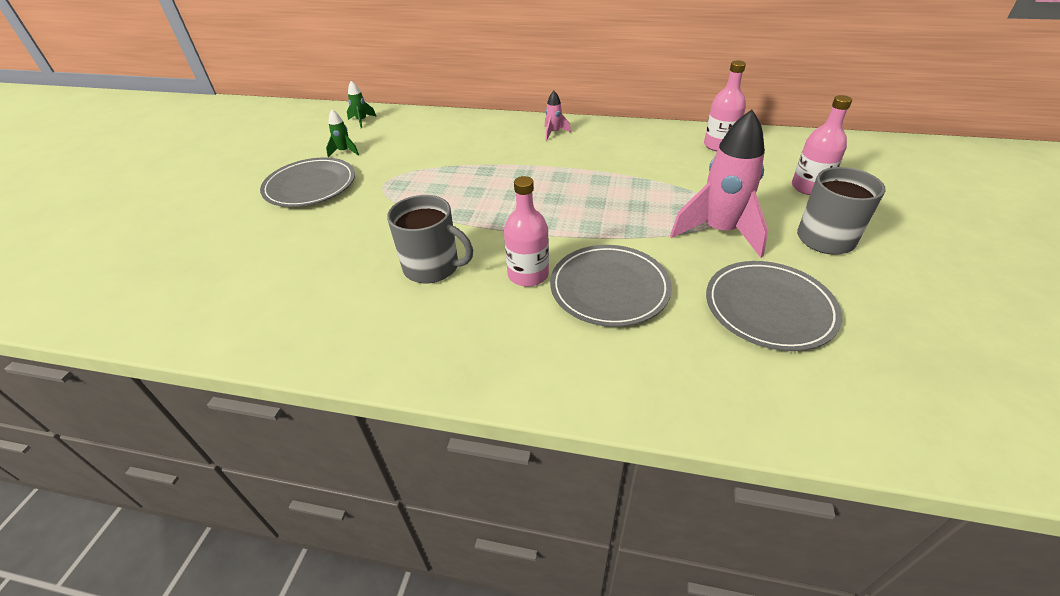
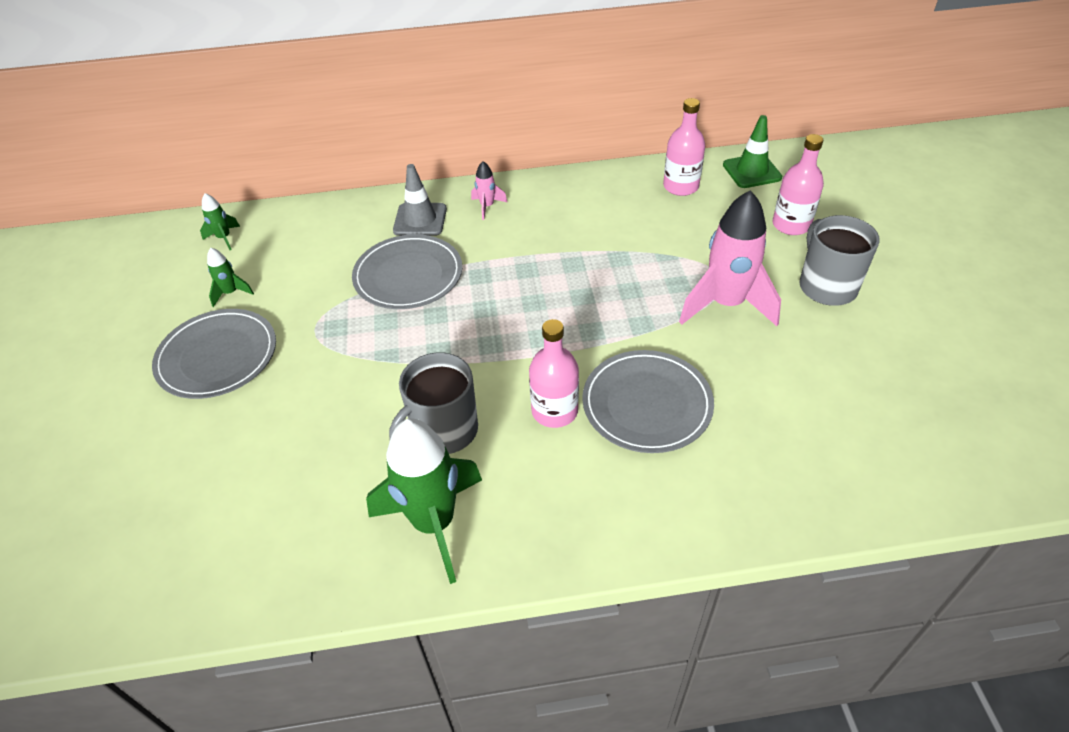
camera: 20 degrees left, 5 degrees up
(386, 329) = (434, 523): none -> green rocket
(433, 267) = (443, 431): grey mug -> grey mug turned 135 degrees clockwise
(499, 133) = (420, 220): none -> grey traffic cone
(769, 308) = (806, 384): grey plate -> grey plate (408, 276)
(789, 145) = (752, 171): none -> green traffic cone

